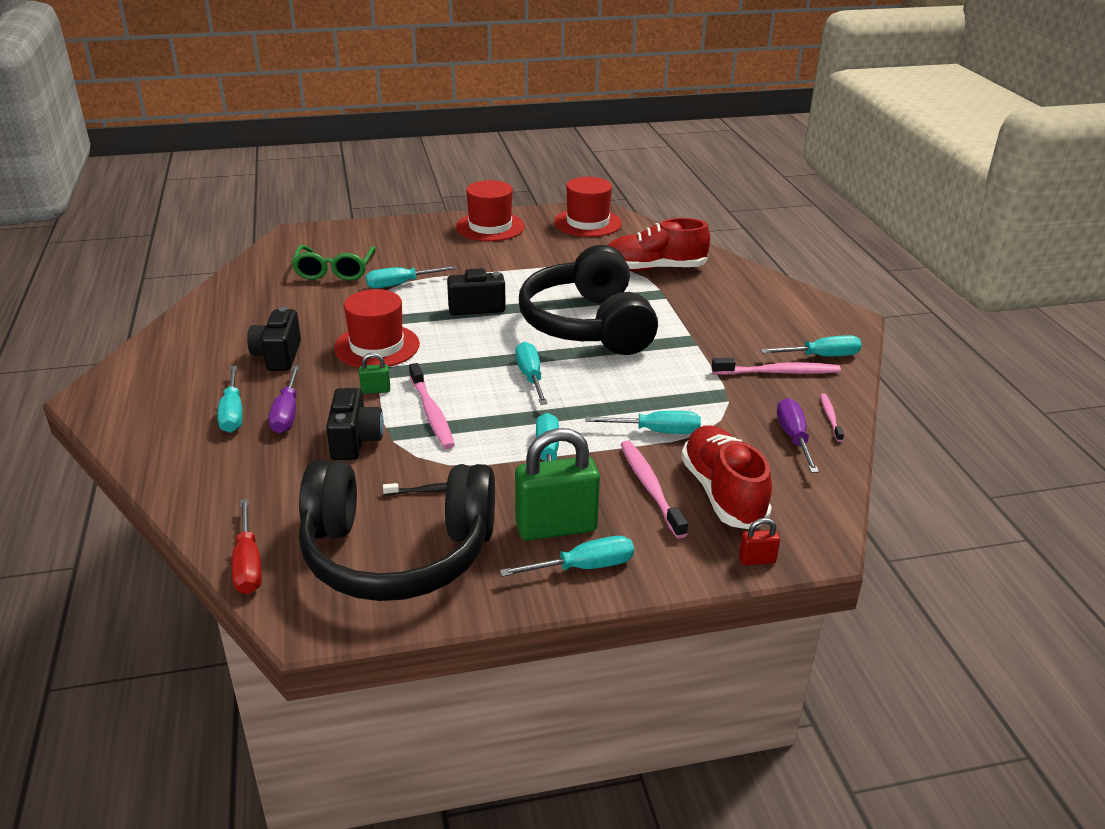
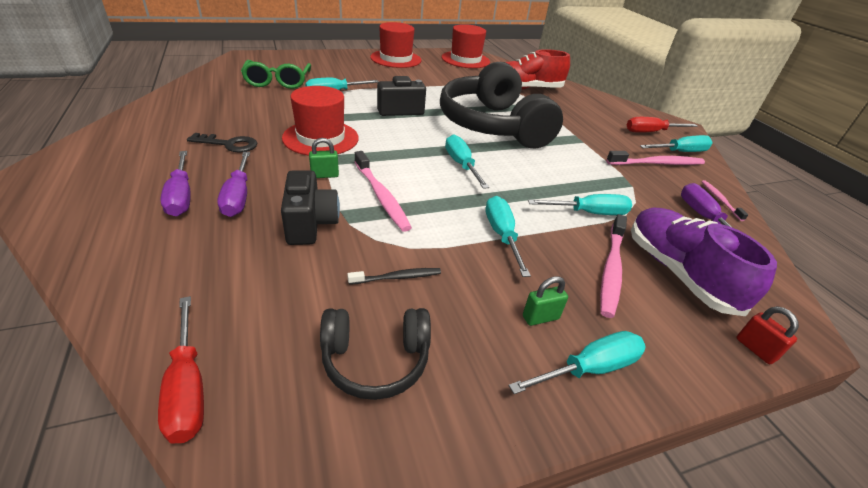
camera: 10 degrees left, 5 degrees up
(233, 413) = (181, 196): turquoise screwdriver -> purple screwdriver
(278, 356) = (229, 144): black camera -> black key
(397, 553) = (375, 360): black headphones -> black headphones, size x0.48
(556, 527) = (540, 317): green padlock -> green padlock, size x0.44
(650, 488) = (611, 269): pink toothbrush -> pink toothbrush turned 135 degrees counterclockwise
(723, 493) = (678, 273): red shoe -> purple shoe
(757, 560) = (755, 349): red padlock -> red padlock turned 75 degrees clockwise
(798, 329) = (651, 132): none -> red screwdriver

